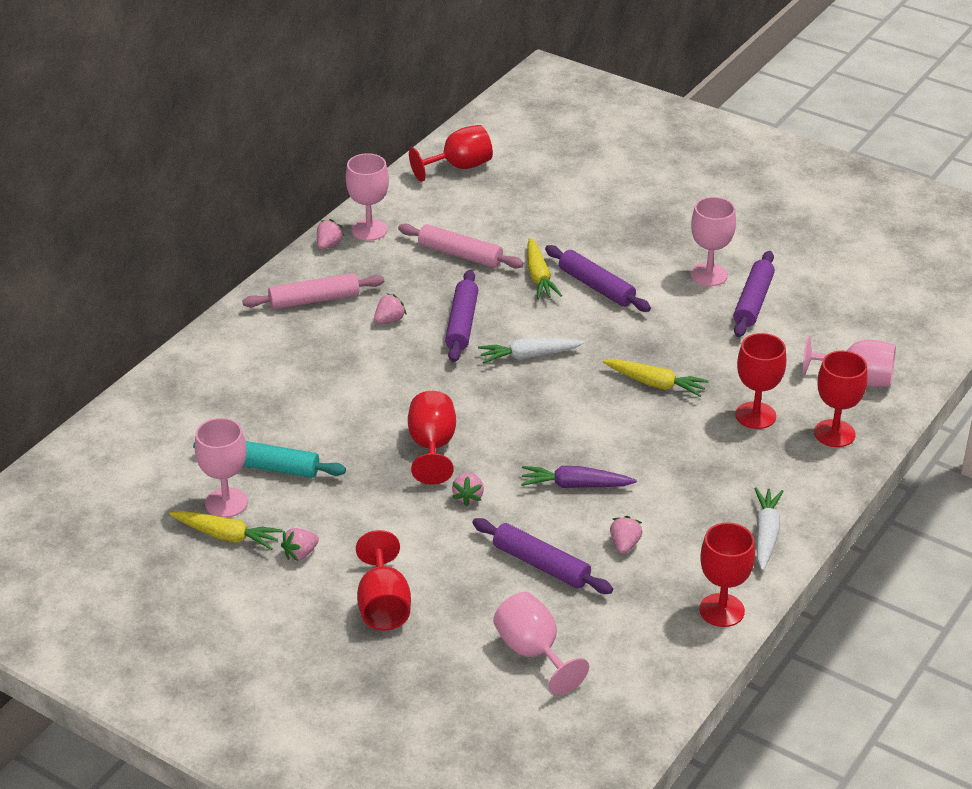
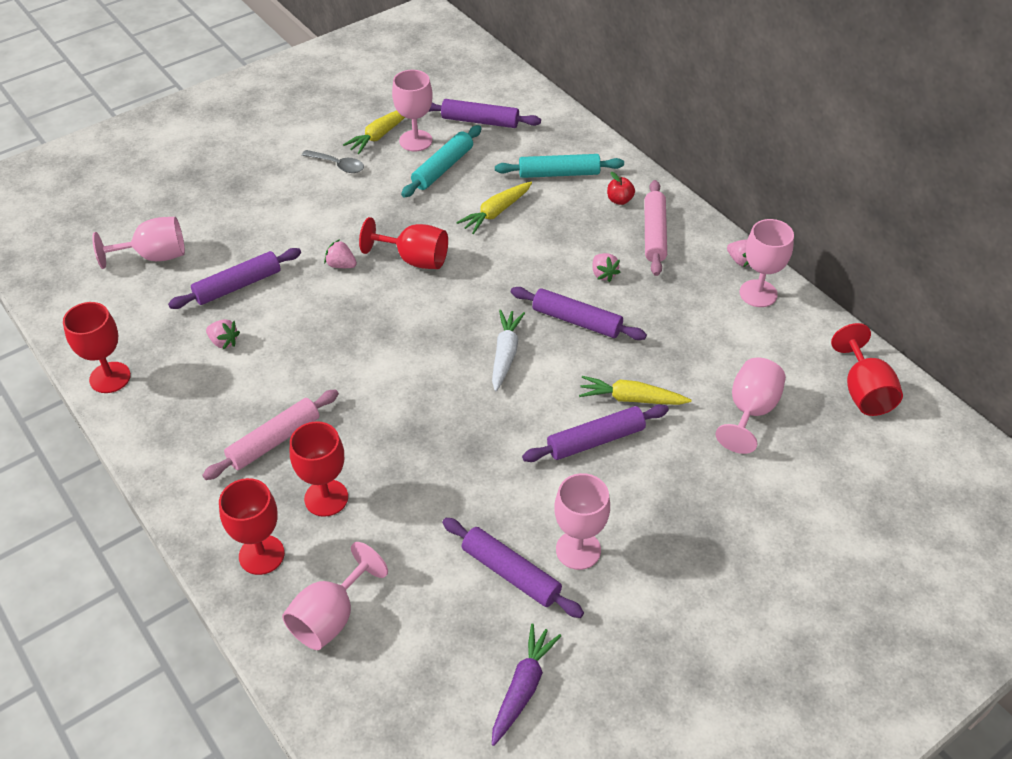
camera: 110 degrees right, 10 degrees up
(167, 460) = (480, 121): none -> purple rolling pin
(243, 379) = (559, 174): none -> turquoise rolling pin
(271, 330) = (619, 200): none -> red apple
(300, 554) = (338, 165): pink strawberry -> grey spoon
(383, 605) = (257, 193): red goblet -> none
(460, 254) = (692, 349): pink rolling pin -> pink rolling pin (274, 441)
(515, 216) = (750, 411): none -> pink goblet
(575, 485) = (313, 333): purple carrot -> purple carrot (523, 687)
(655, 384) = (416, 435): yellow carrot -> yellow carrot (496, 212)
(766, 534) = (169, 441): white carrot -> none

